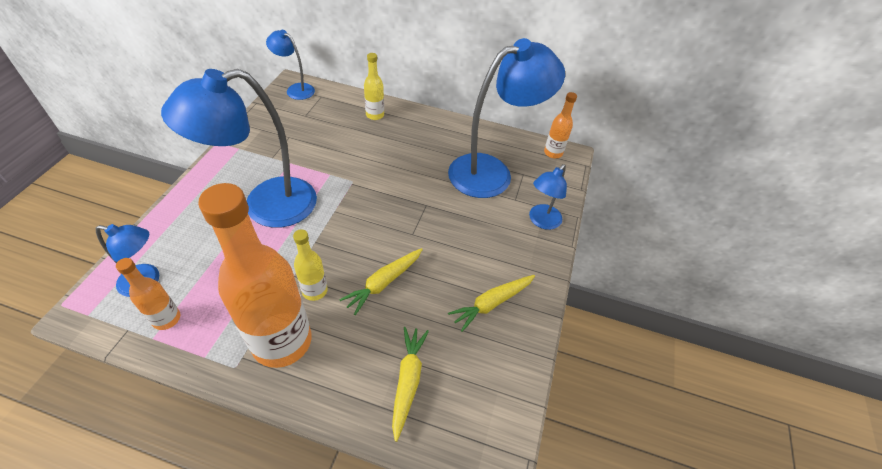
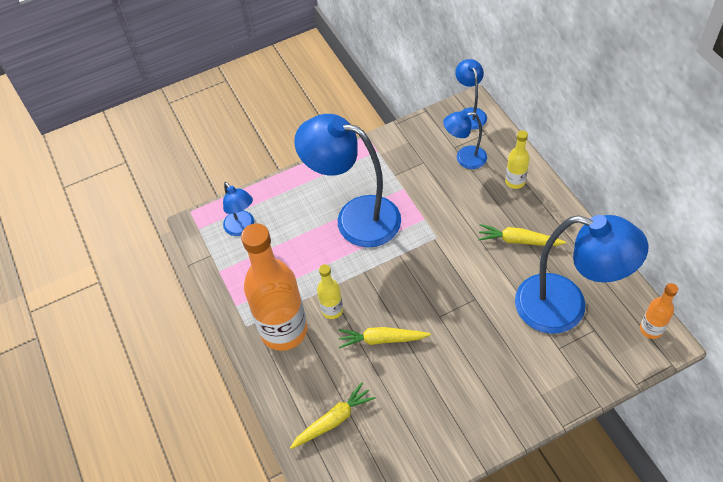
camera: 55 degrees right, 5 degrees up
(166, 319) = (234, 263): orange bottle -> none
(492, 303) = (443, 417): yellow carrot -> yellow carrot (518, 240)
(541, 221) = (560, 385): blue lamp -> blue lamp (464, 158)

